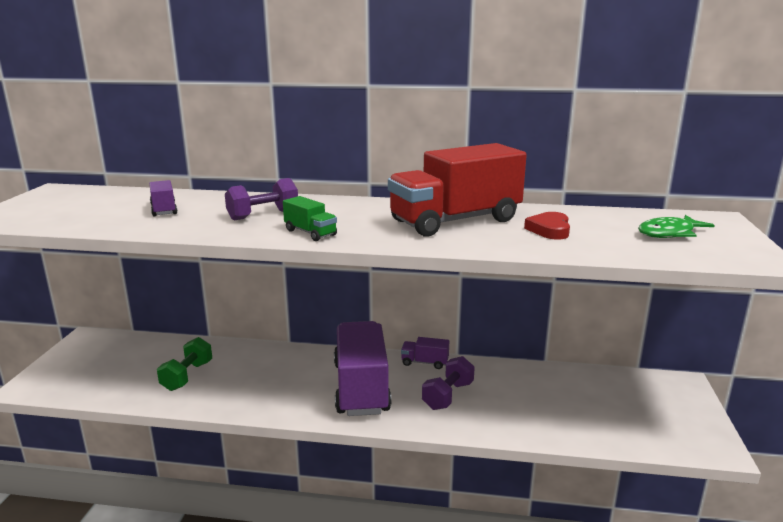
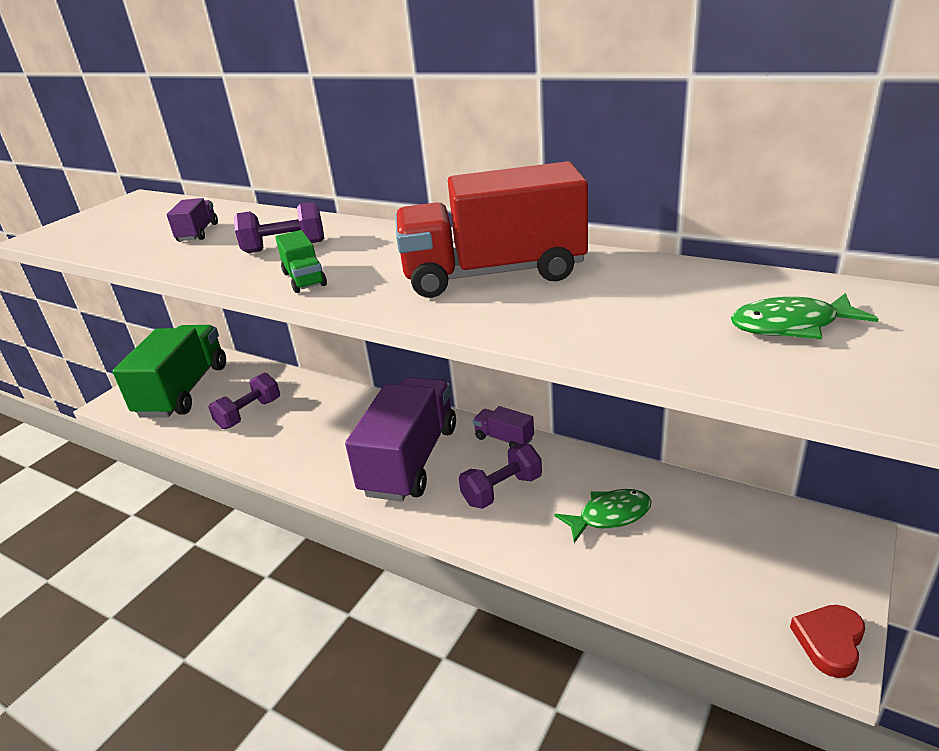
camera: 25 degrees right, 10 degrees up
(103, 367) = (184, 390): none -> green truck
(187, 376) = (249, 414): green dumbbell -> purple dumbbell
(534, 398) = (609, 516): none -> green fish
(549, 230) = (606, 301): red heart -> red heart (829, 642)

